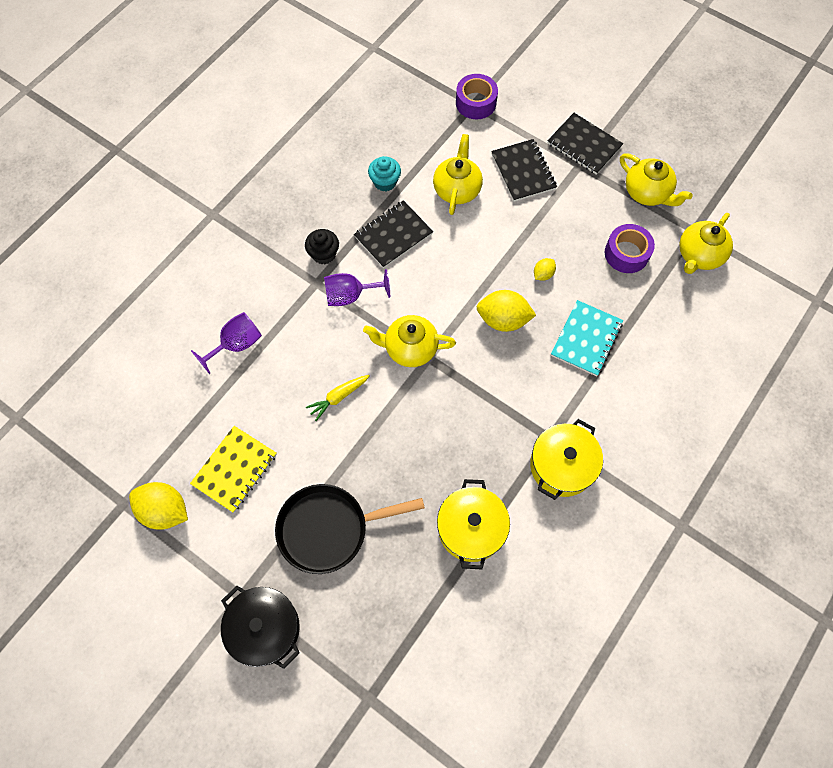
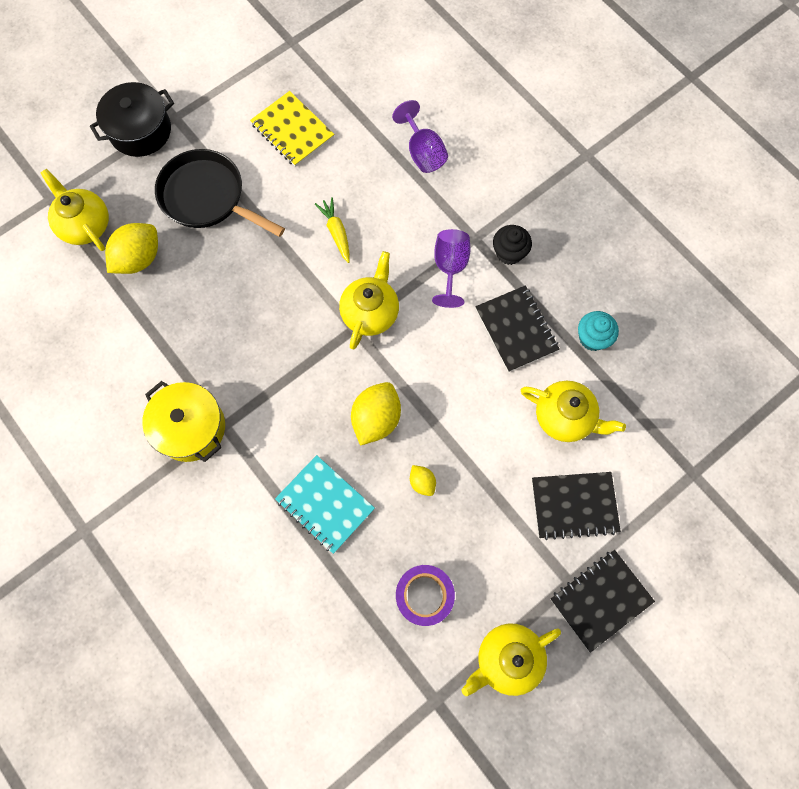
camera: 105 degrees right, 5 degrees up
(165, 510) = (273, 71): yellow lemon -> yellow lemon (139, 259)
(329, 529) = (207, 197): black pan -> black pan turned 60 degrees counterclockwise
(471, 529) = (160, 320): yellow pot -> none
(476, 103) = (695, 478): purple tape -> none
(699, 255) = (397, 691): yellow teapot -> yellow teapot (85, 225)

